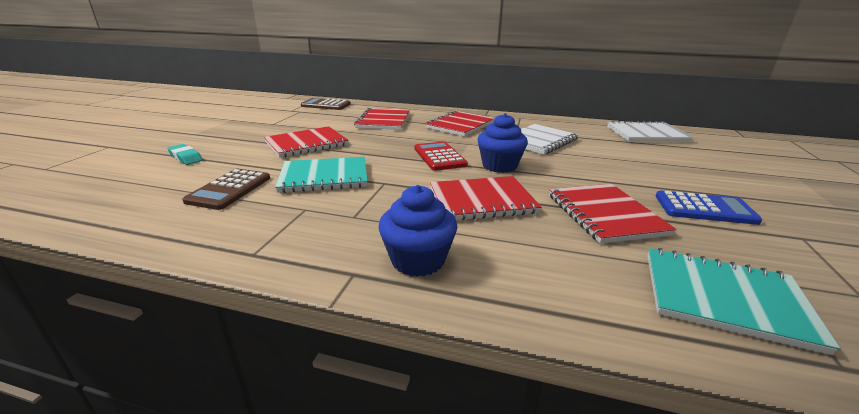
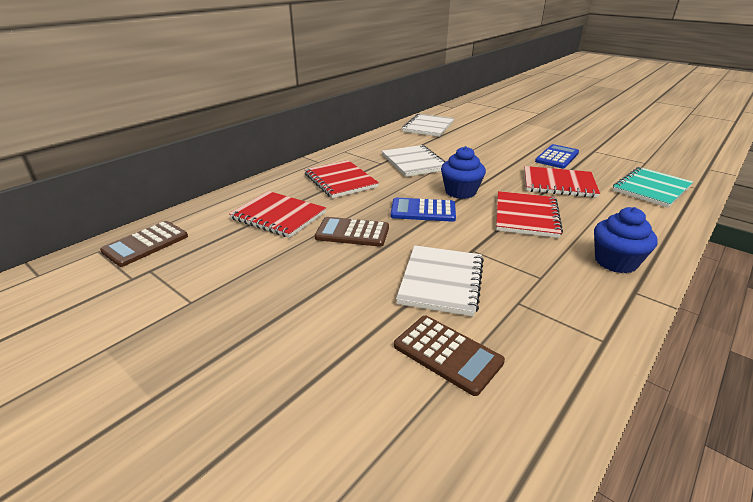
camera: 65 degrees left, 5 degrees up
(185, 157) = (290, 403): turquoise eraser -> none
(306, 144) = (319, 281): red notebook -> none
(324, 177) = (441, 281): turquoise notebook -> white notebook
(378, 141) = (352, 233): none -> brown calculator
(439, 157) = (423, 211): red calculator -> blue calculator

